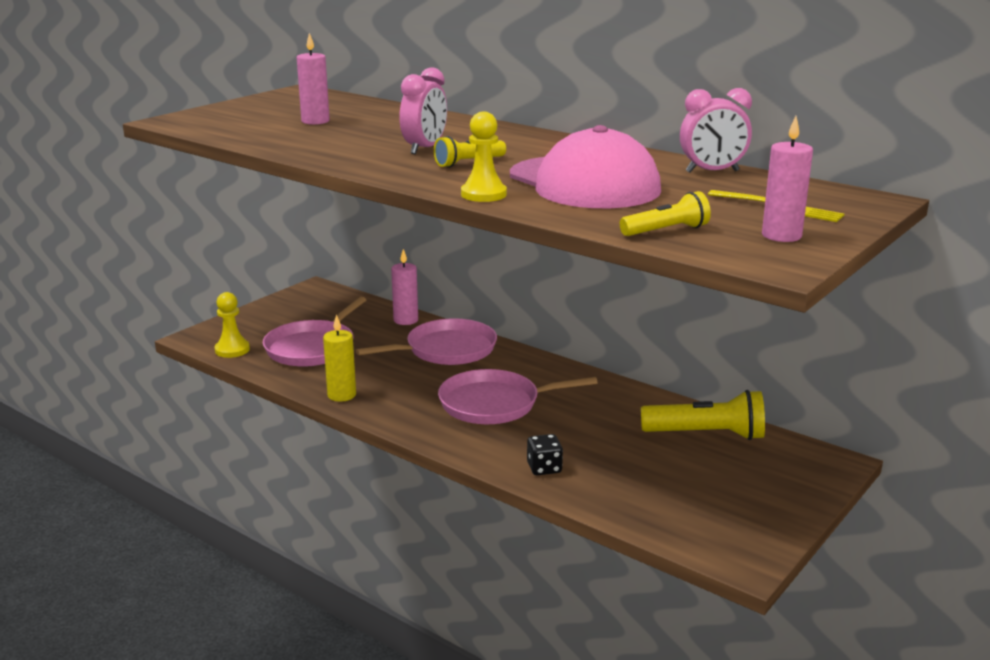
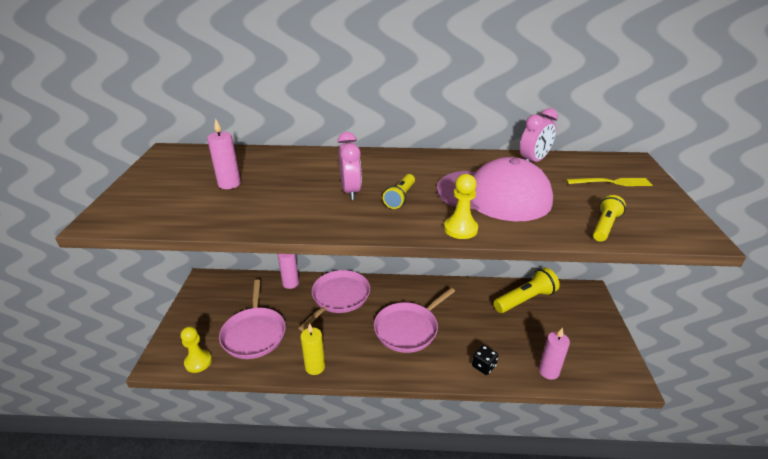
camera: 35 degrees left, 10 degrees up
(781, 236) = (654, 208): pink candle -> pink candle (548, 371)

